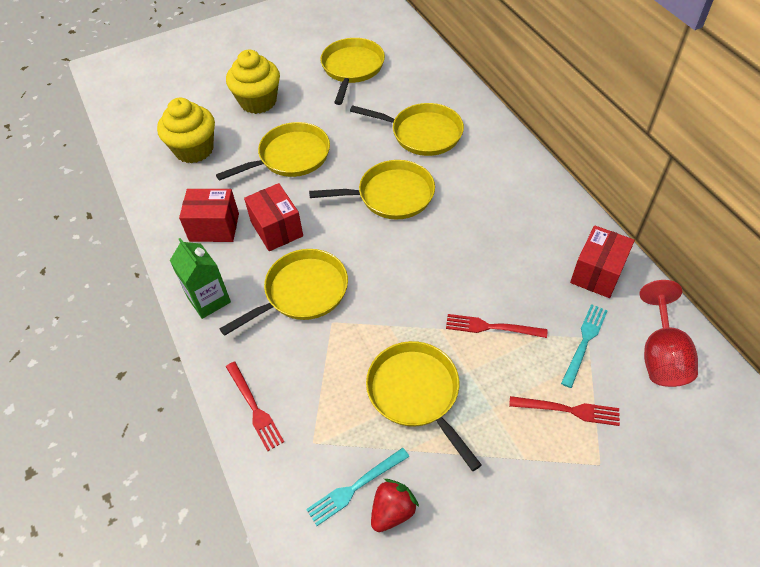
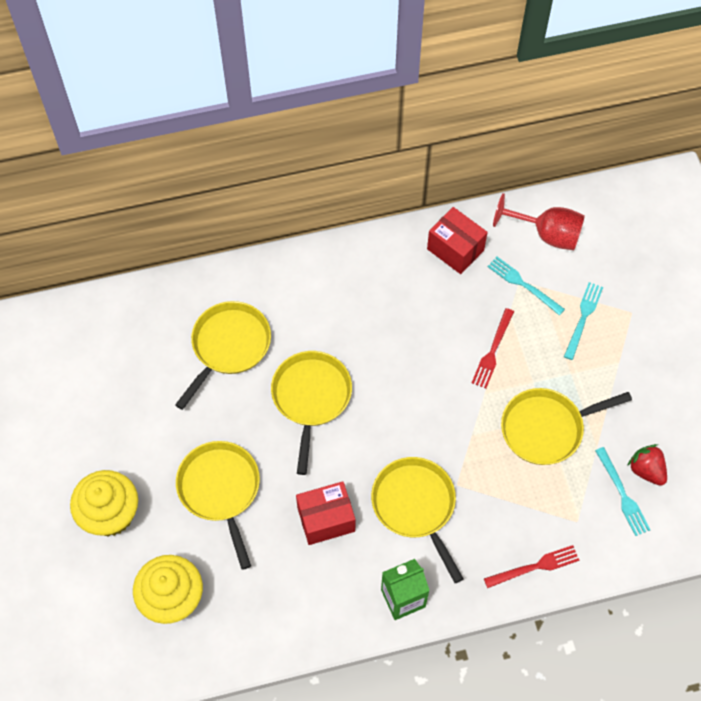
camera: 80 degrees left, 10 degrees up
(214, 227) = (305, 585): red box -> none
(352, 68) = (88, 396): yellow pan -> none
(568, 410) = (583, 318): red fork -> turquoise fork

